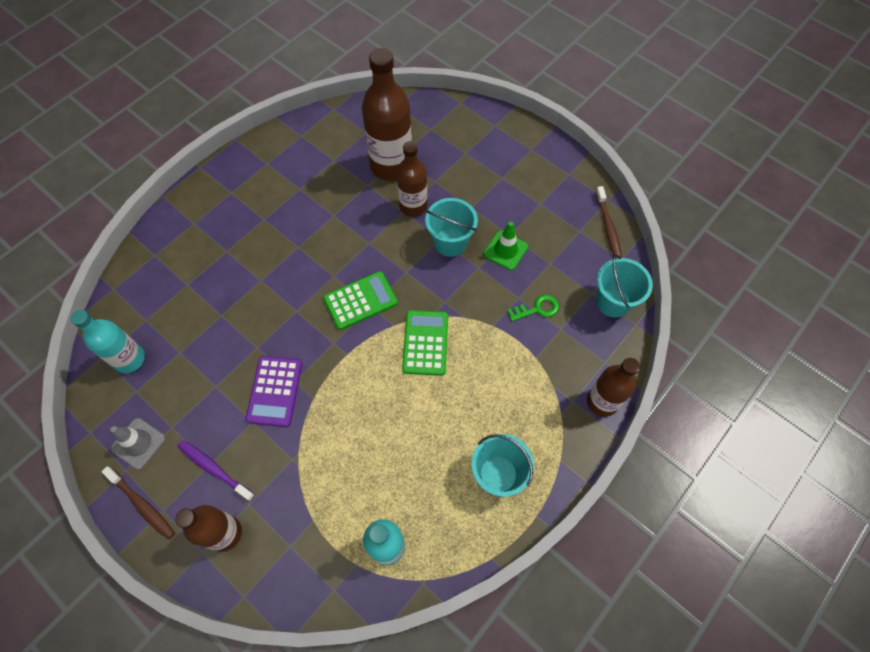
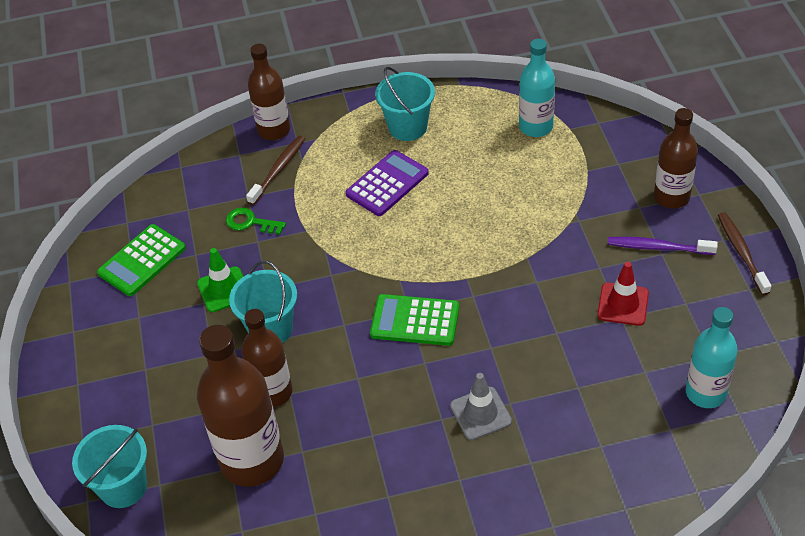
camera: 140 degrees left, 15 degrees down
(138, 443) = (726, 305): grey traffic cone -> grey traffic cone (480, 413)
(214, 469) = (658, 247): purple toothbrush -> purple toothbrush turned 120 degrees clockwise
(219, 398) = (623, 304): none -> red traffic cone
(275, 391) = (561, 282): purple calculator -> purple calculator (387, 184)
(425, 343) = (382, 249): green calculator -> green calculator (142, 261)
(608, 227) = (102, 256): brown toothbrush -> brown toothbrush (278, 170)
(613, 302) = (178, 192): turquoise bucket -> turquoise bucket (123, 487)

